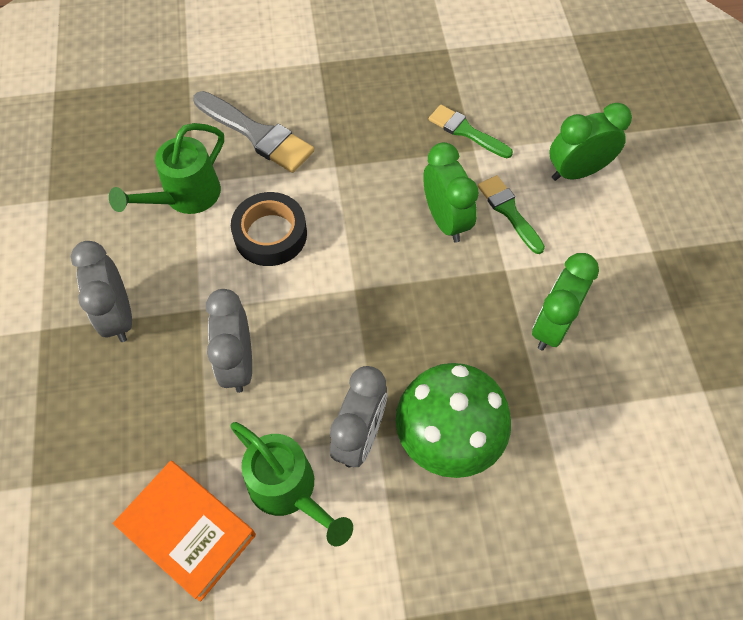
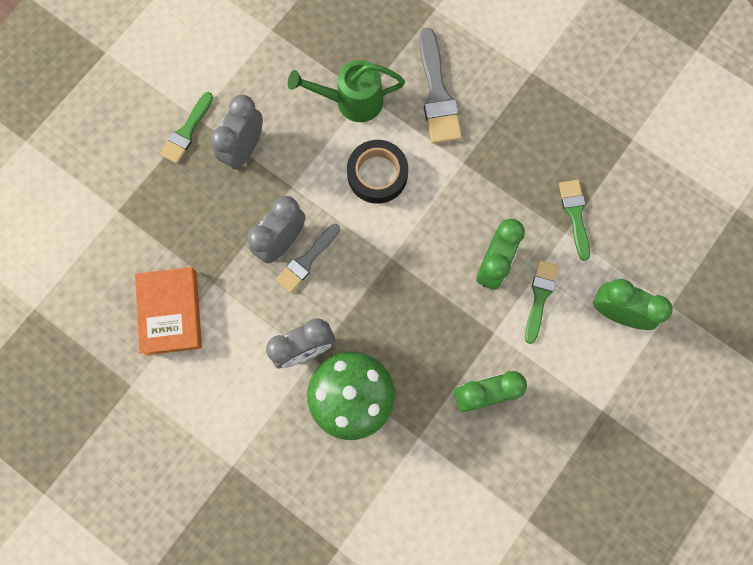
camera: 45 degrees right, 15 degrees up
(41, 349) = (187, 131): none -> green brush
(279, 358) = (306, 260): none -> grey brush
(289, 490) = (239, 341): green watering can -> none

